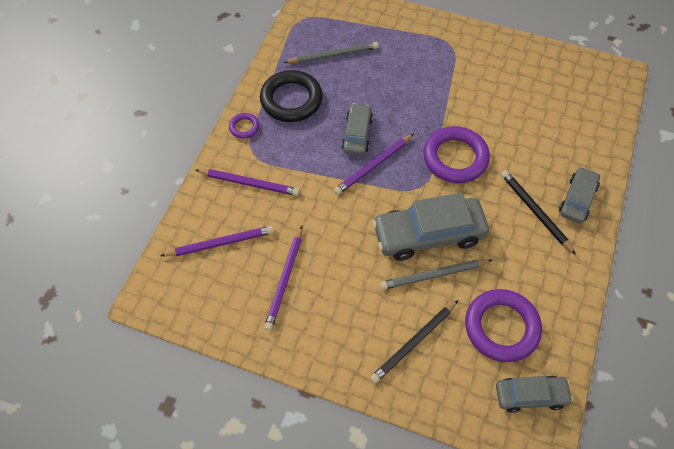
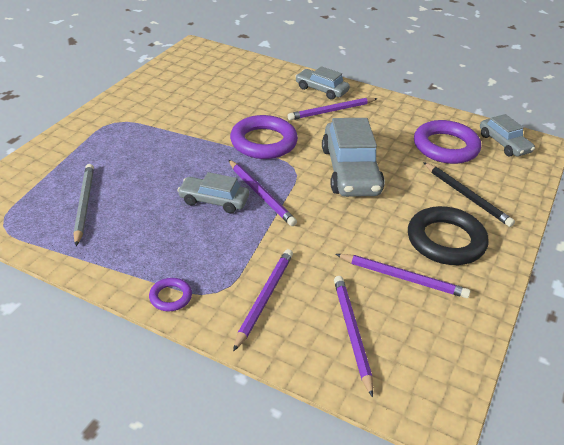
camera: 85 degrees left, 20 degrees down
(291, 100) = (141, 248): black ring -> black ring (446, 240)
(434, 275) = (395, 174): grey pencil -> none
(530, 395) = (504, 143): grey car -> grey car turned 150 degrees clockwise
(535, 212) = (331, 111): black pencil -> purple pencil

